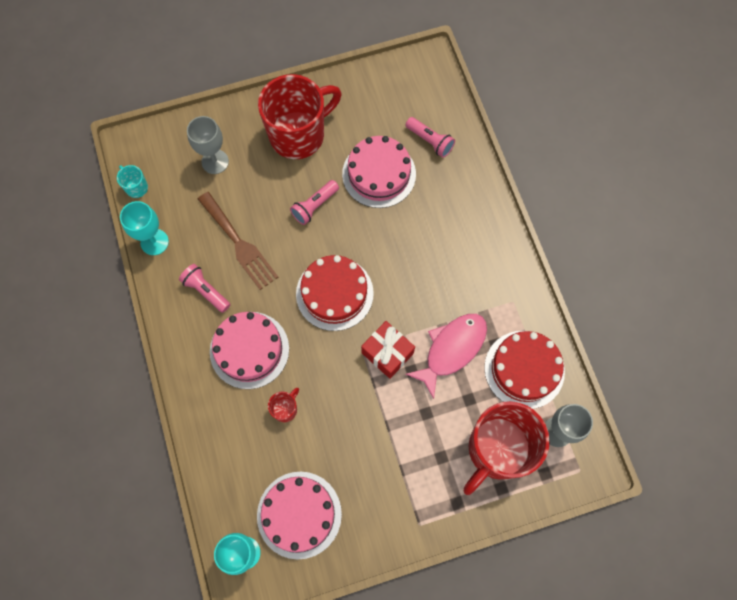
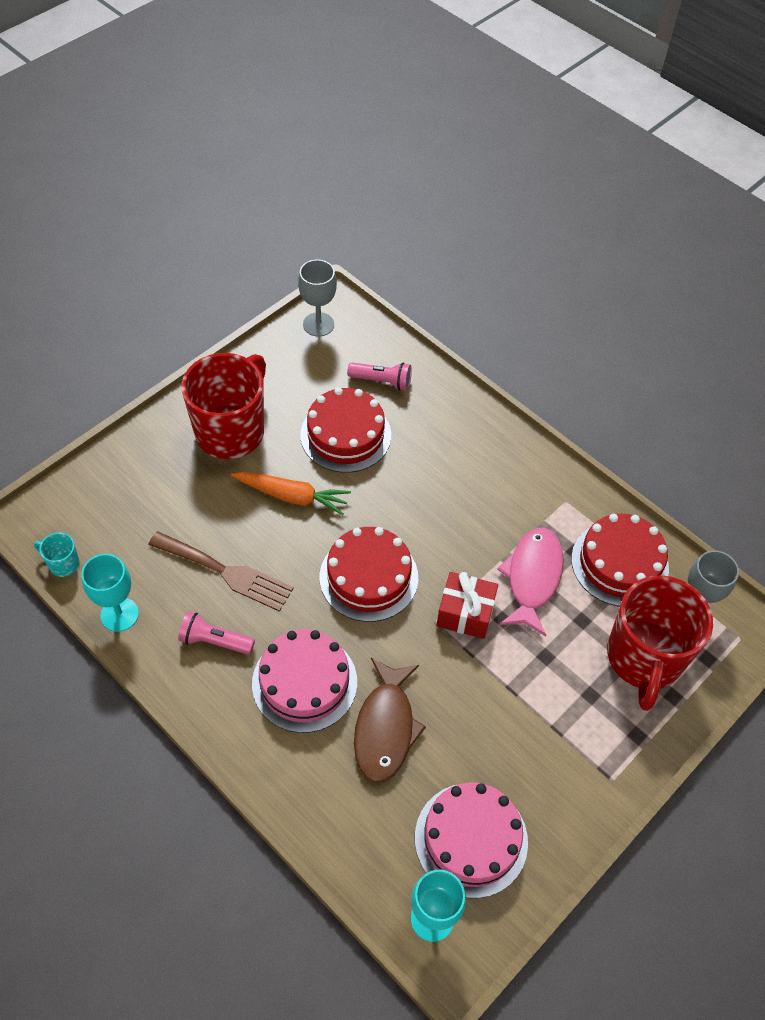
camera: 30 degrees left, 15 degrees down
(215, 161) = (147, 497): grey goblet -> grey goblet (318, 324)
(285, 409) = (385, 728): red mug -> brown fish
(314, 206) = (292, 496): pink flashlight -> orange carrot
(379, 174) = (345, 435): pink cake -> red cake

